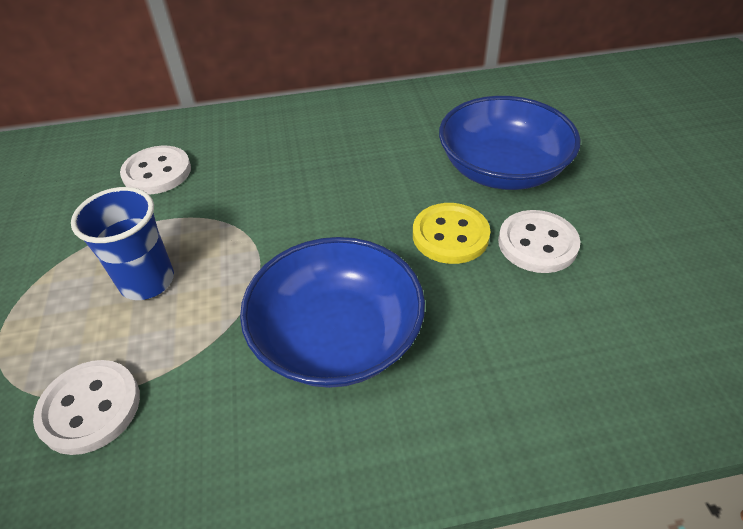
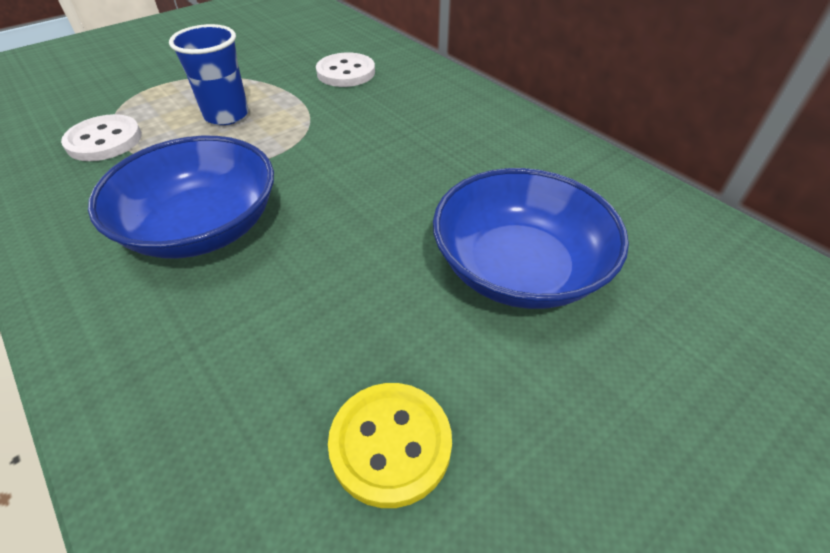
camera: 60 degrees right, 0 degrees up
(450, 235) = (373, 258): yellow button -> yellow button (390, 444)
(537, 243) = (404, 336): white button -> none

